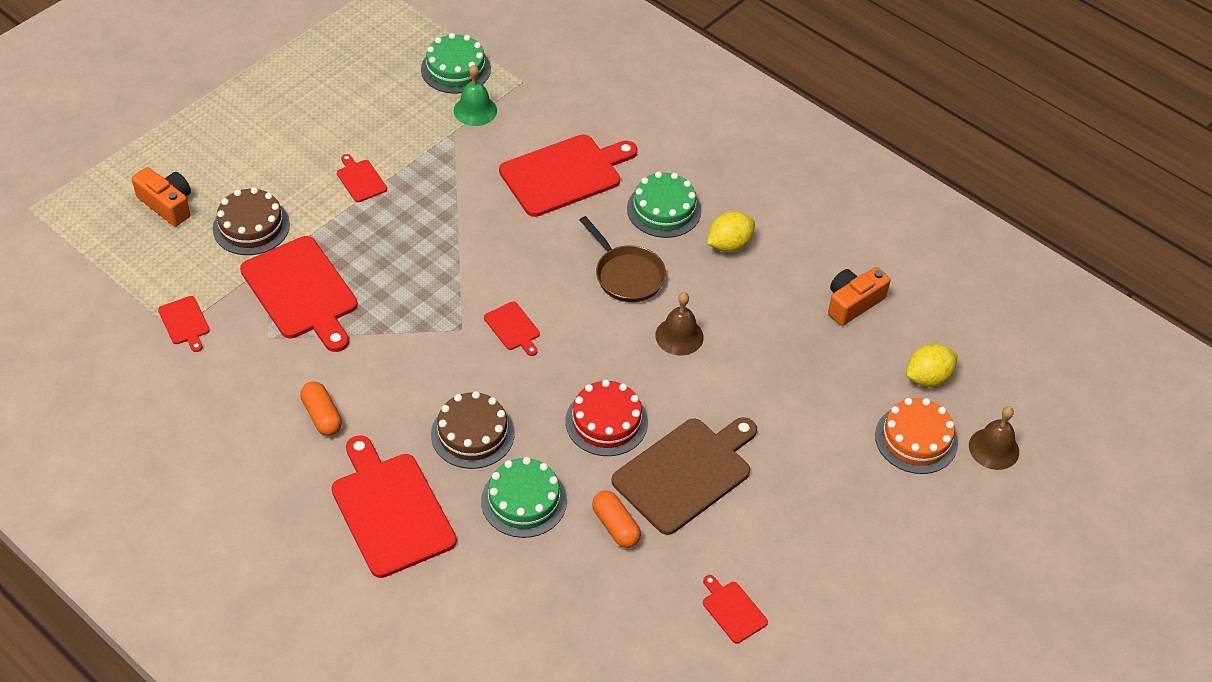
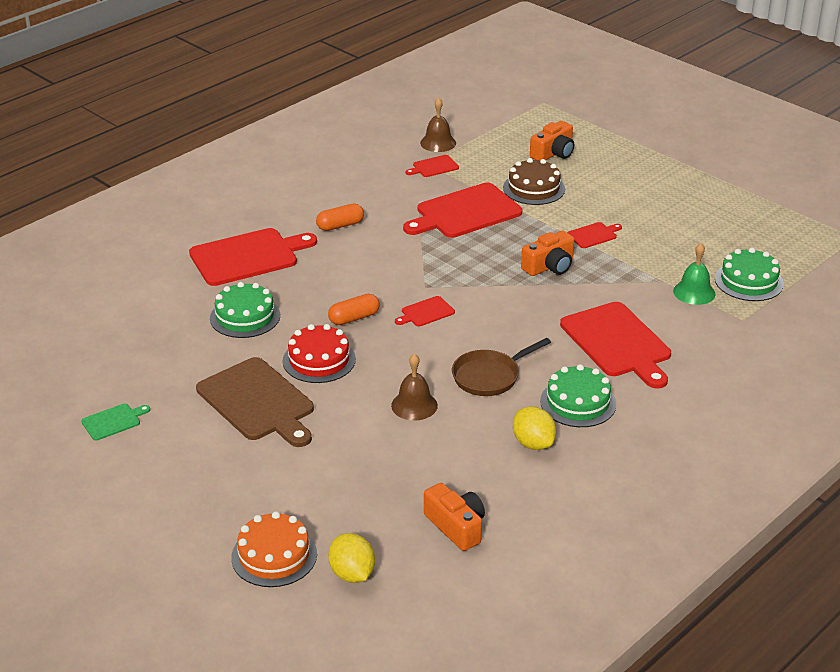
camera: 95 degrees right, 15 degrees down
(423, 219) = (549, 266): none -> orange camera
(472, 434) = (315, 292): brown cake -> none
(616, 526) = (211, 362): orange capsule -> orange capsule (354, 318)
(732, 610) = (113, 421): red cutting board -> green cutting board
(994, 448) = (254, 615): brown bell -> brown bell (438, 143)

